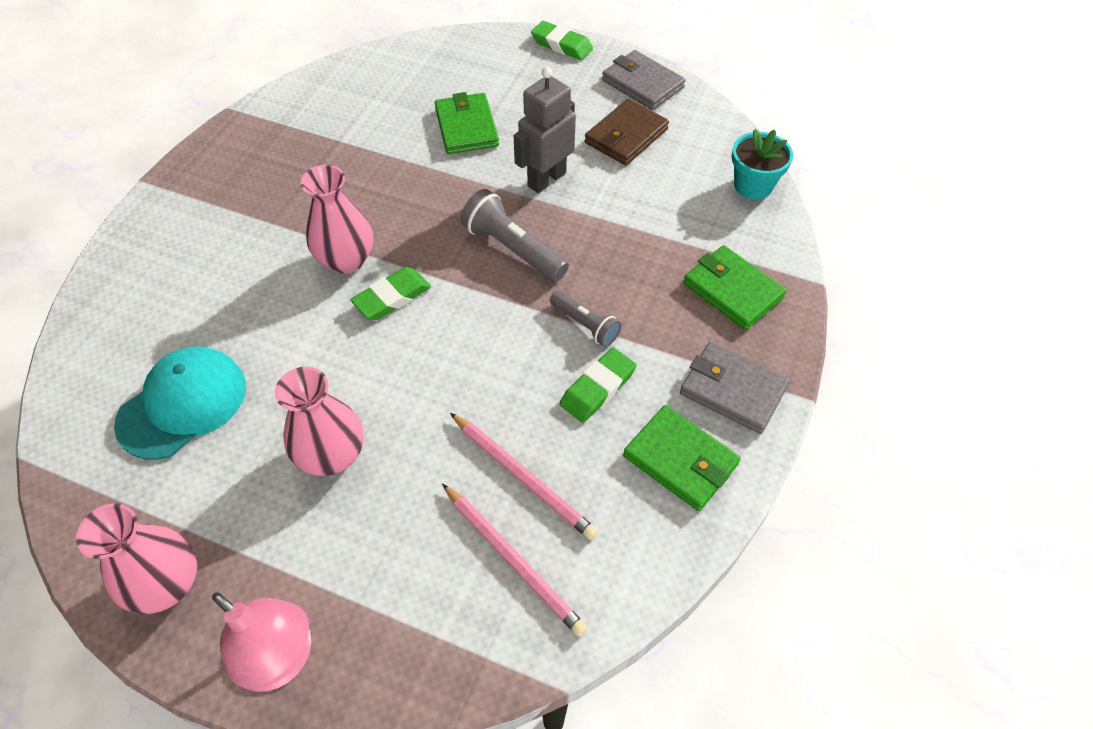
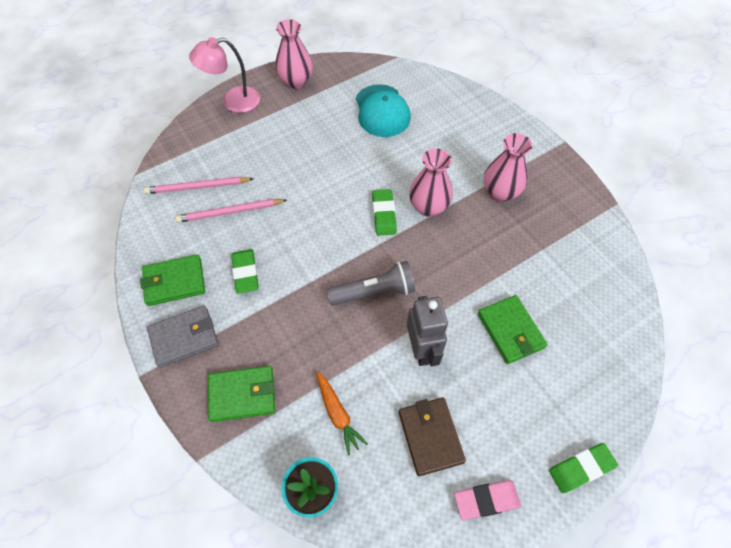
camera: 125 degrees right, 5 degrees up
(332, 455) = (307, 150): pink vase -> pink vase (500, 192)
(466, 127) = (510, 330): green wallet -> green wallet turned 45 degrees clockwise
(585, 325) = (289, 294): grey flashlight -> none
(642, 84) = (486, 500): grey wallet -> pink eraser
(672, 206) = (337, 414): none -> orange carrot

